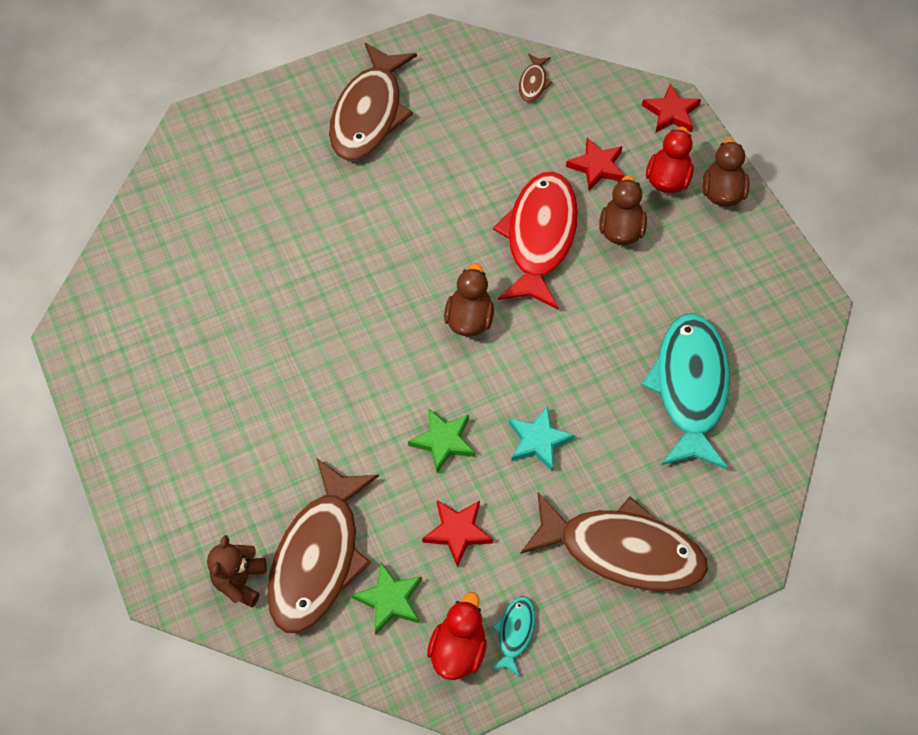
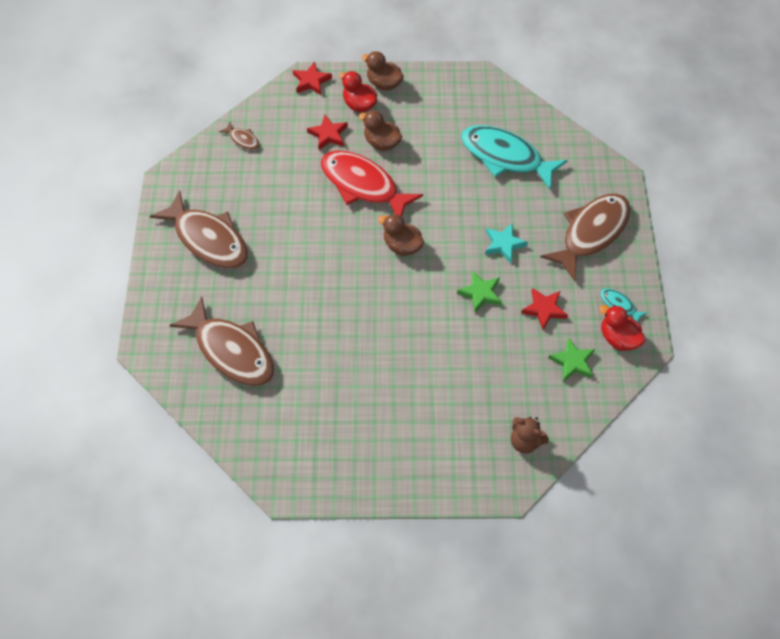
camera: 65 degrees left, 0 degrees up
(318, 556) = (528, 390): brown fish -> brown fish (231, 350)

